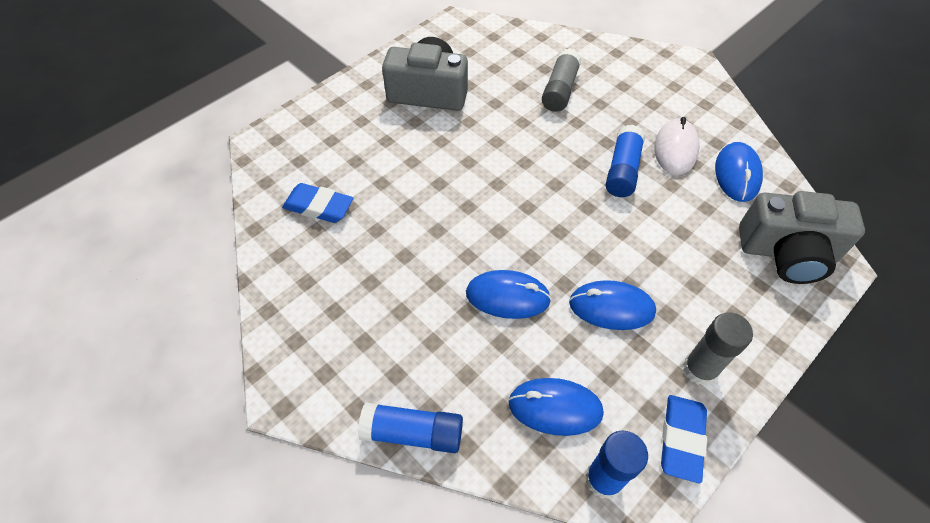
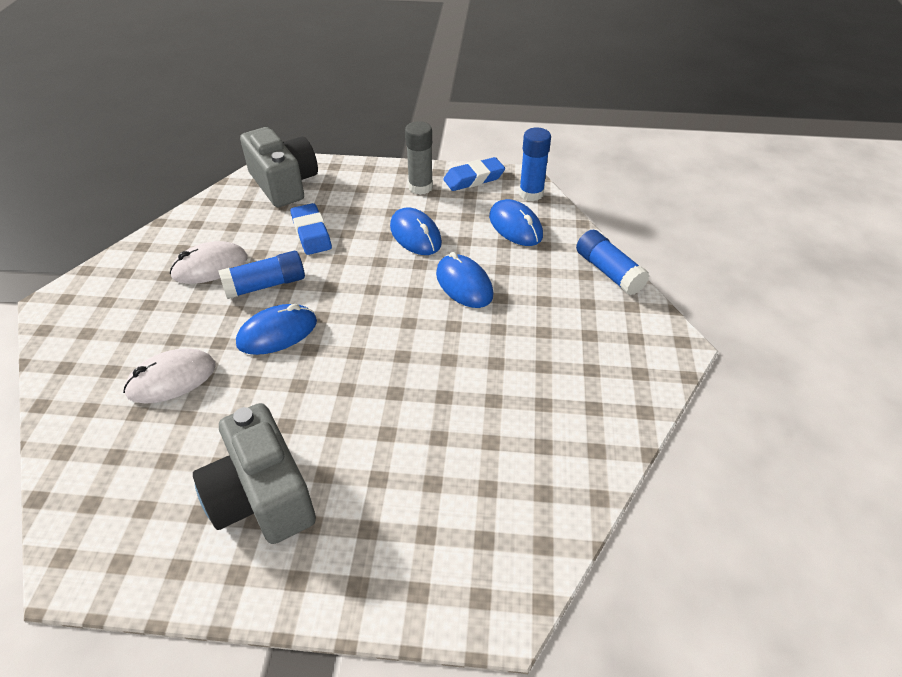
camera: 130 degrees left, 10 degrees down
(319, 207) = (519, 464): blue eraser -> blue eraser (311, 233)
(560, 90) = (171, 379): grey glue stick -> white mouse
(737, 174) = (216, 226): blue mouse -> blue mouse (277, 333)

